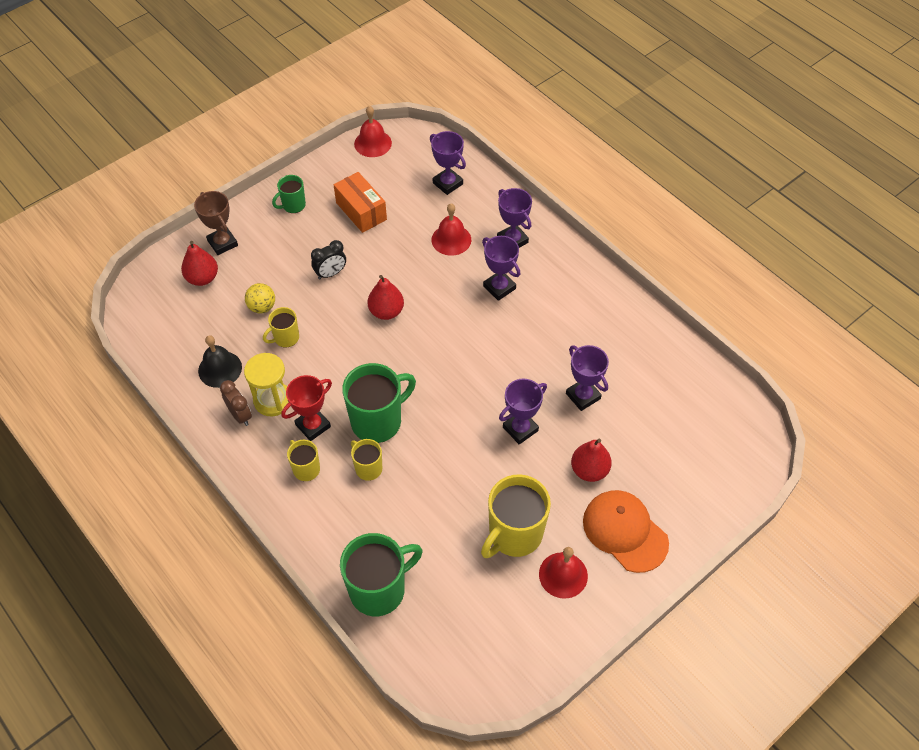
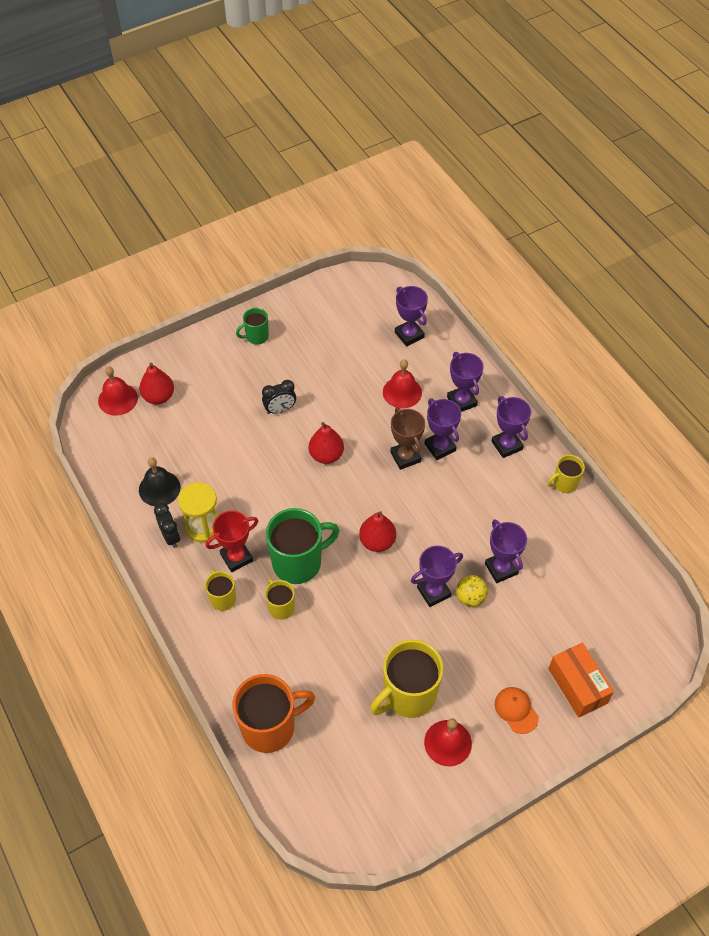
camera: 10 degrees right, 0 degrees up
(222, 243) = (183, 365): brown trophy -> brown trophy (405, 457)
(240, 415) = (170, 536): brown clock -> black clock
(262, 307) = (209, 433): yellow ball -> yellow ball (470, 598)
(285, 338) = (226, 467): yellow mug -> yellow mug (564, 483)
(361, 211) = (320, 351): orange box -> orange box (577, 686)
(373, 143) = (344, 284): red bell -> red bell (118, 399)
(379, 589) = (270, 727): green mug -> orange mug
(565, 276) = (506, 445): none -> purple trophy
(589, 470) = (493, 643): red pear -> red pear (377, 541)
(625, 531) = (516, 710): orange cap -> orange cap, size x0.55

